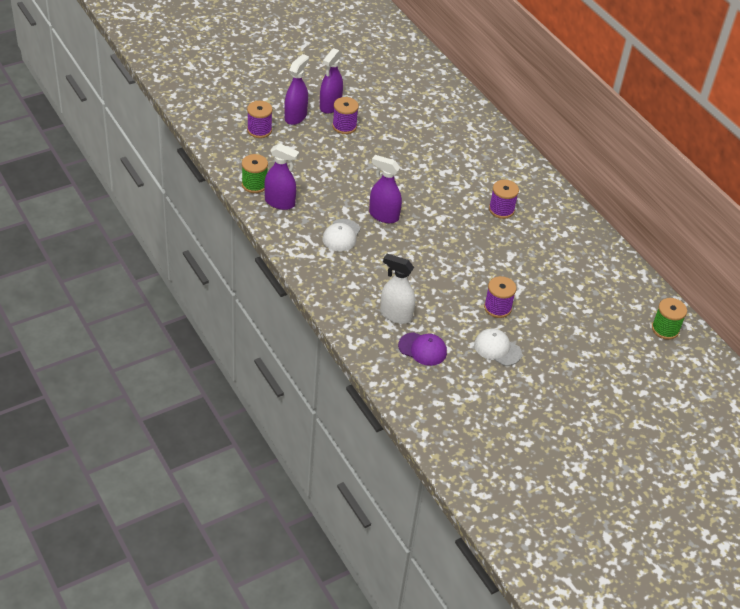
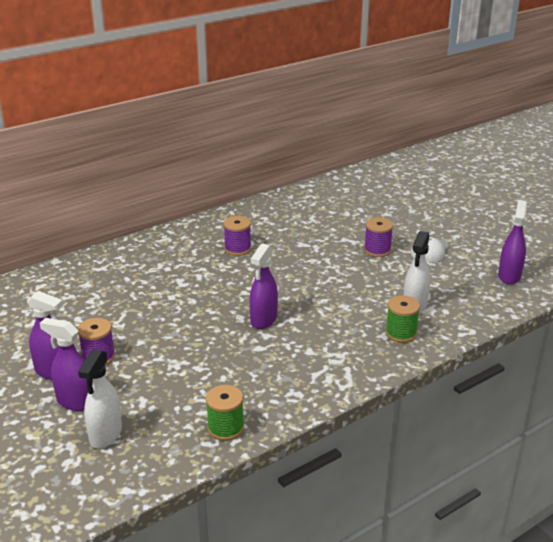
camera: 90 degrees left, 15 degrees down
(259, 130) = (105, 435): purple spool -> white spray bottle
(280, 202) = (257, 401): purple spray bottle -> purple spray bottle (509, 276)
(341, 235) = (305, 348): white cap -> none
(422, 349) = (452, 289): purple cap -> none
(665, 329) = (367, 179): green spool -> green spool (401, 333)

